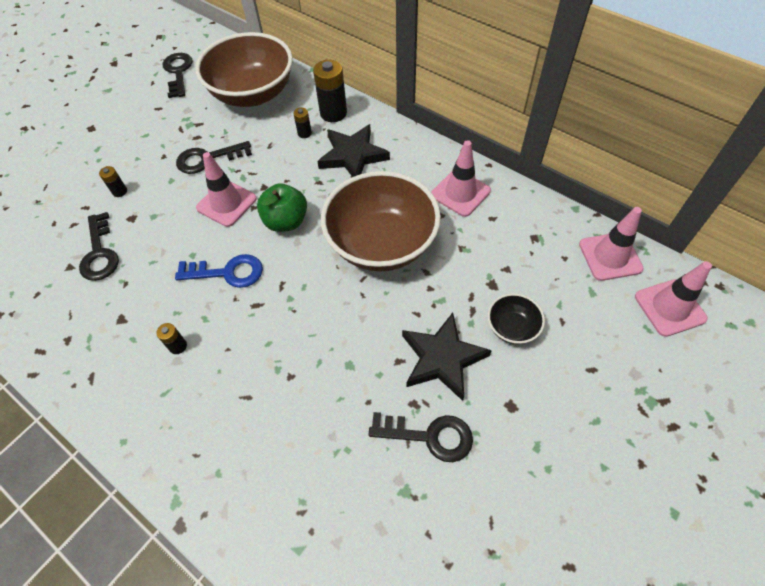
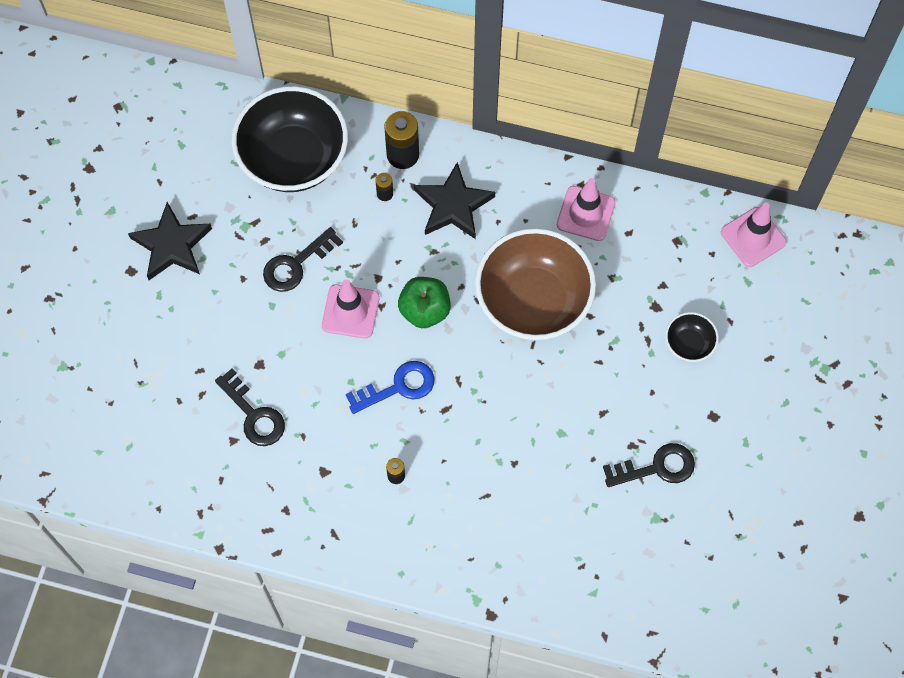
camera: 25 degrees left, 10 degrees up
(119, 191) = (224, 339): black battery -> none
(178, 72) = (182, 156): black key -> none
(253, 94) = (293, 158): brown bowl -> black bowl
(442, 358) = (639, 396): black star -> black star (172, 245)
(669, 307) = (819, 273): pink traffic cone -> none

